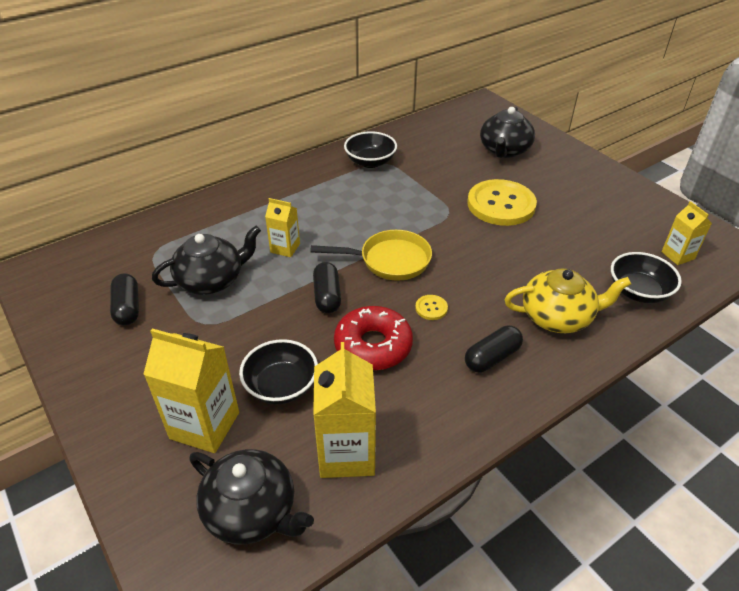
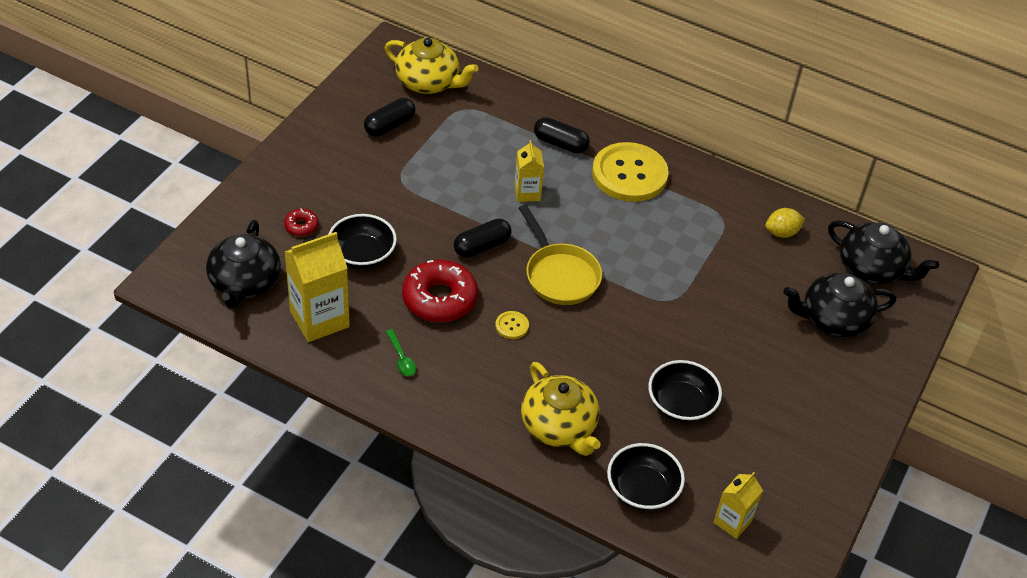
camera: 60 degrees right, 5 degrees up
(100, 263) = (428, 82): none -> yellow teapot
(204, 425) = (301, 226): yellow carton -> red donut
(211, 280) = (453, 161): black teapot -> black teapot (872, 269)
(370, 162) = (715, 207): black bowl -> black bowl (681, 405)
(414, 144) = (782, 233): none -> yellow lemon
(433, 400) = (401, 358): none -> green spoon
(492, 357) = (474, 387): black capsule -> black capsule (560, 144)
(501, 204) = (717, 341): yellow button -> yellow button (629, 174)

